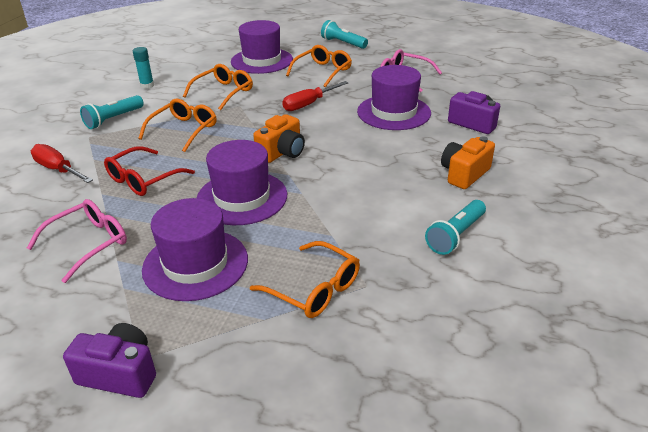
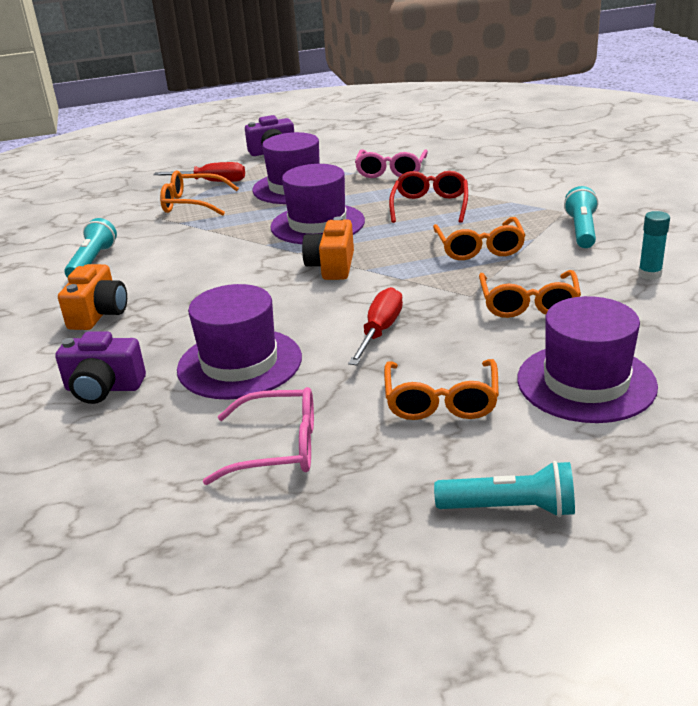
camera: 150 degrees right, 5 degrees down
(58, 169) = (521, 187): red screwdriver -> red screwdriver (212, 182)

